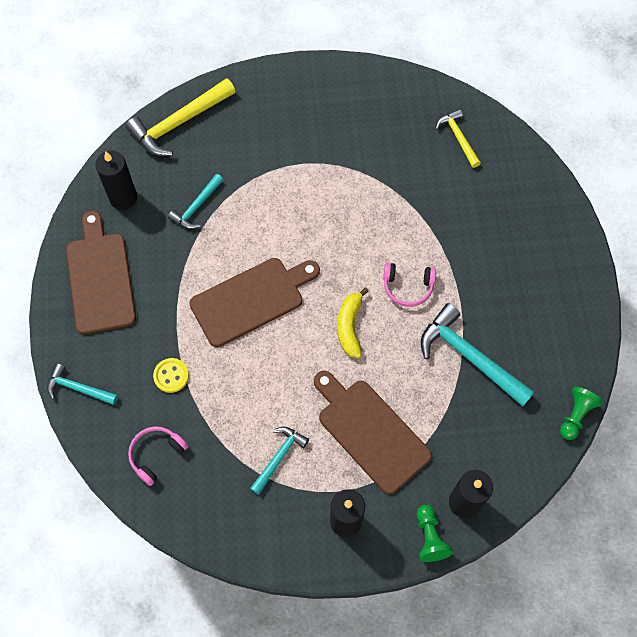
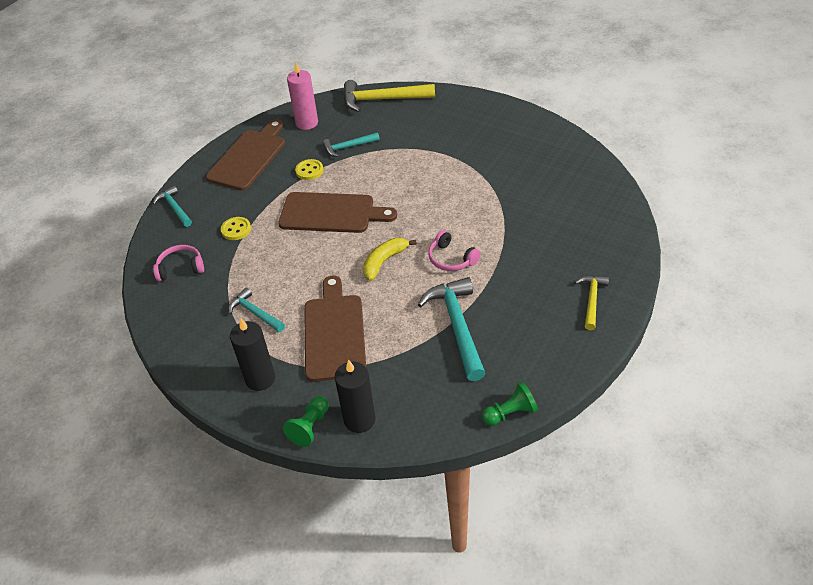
camera: 40 degrees right, 20 degrees down
(123, 198) = (307, 123): black candle -> pink candle
(182, 259) = (309, 171): none -> yellow button
(278, 457) = (255, 313): turquoise hammer -> turquoise hammer turned 120 degrees counterclockwise
(458, 138) = (579, 187): yellow hammer -> yellow hammer (591, 300)

